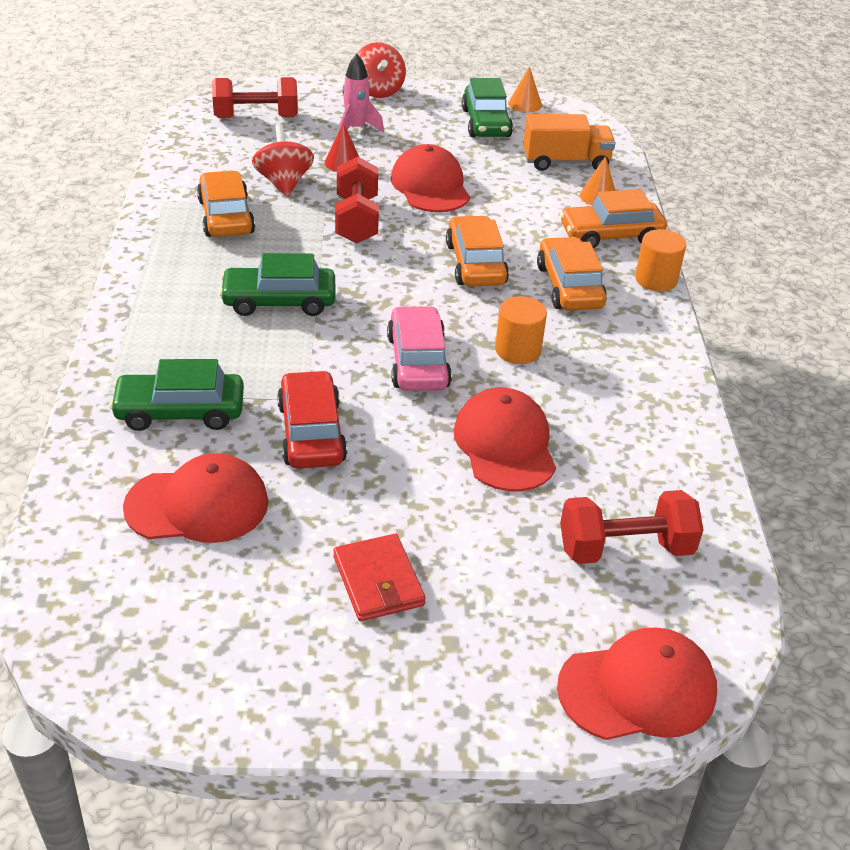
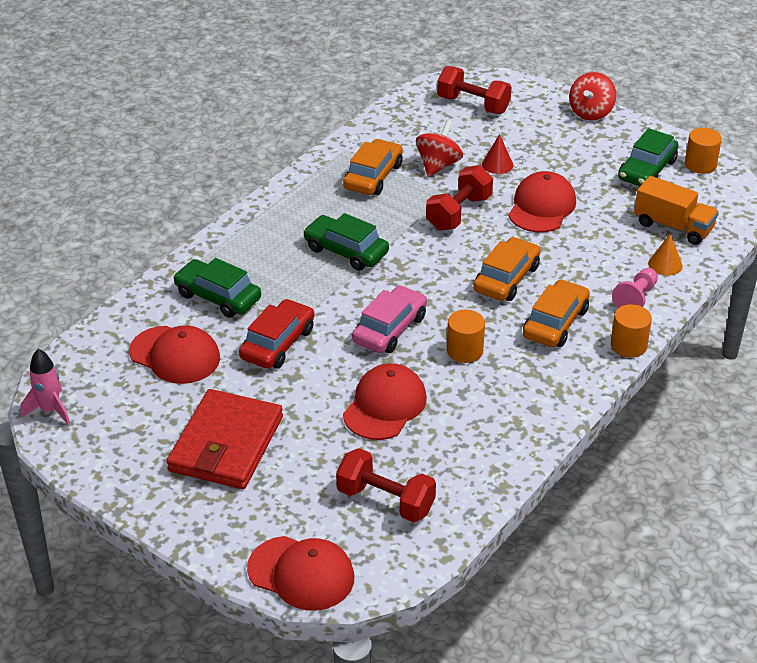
camera: 40 degrees right, 0 degrees up
(356, 129) = (537, 140): pink rocket -> pink rocket (50, 410)
(378, 581) = (226, 444): red wallet -> red wallet, size x1.78
(525, 104) = (700, 164): orange cone -> orange cylinder
(610, 235) = (636, 298): orange car -> pink pawn

